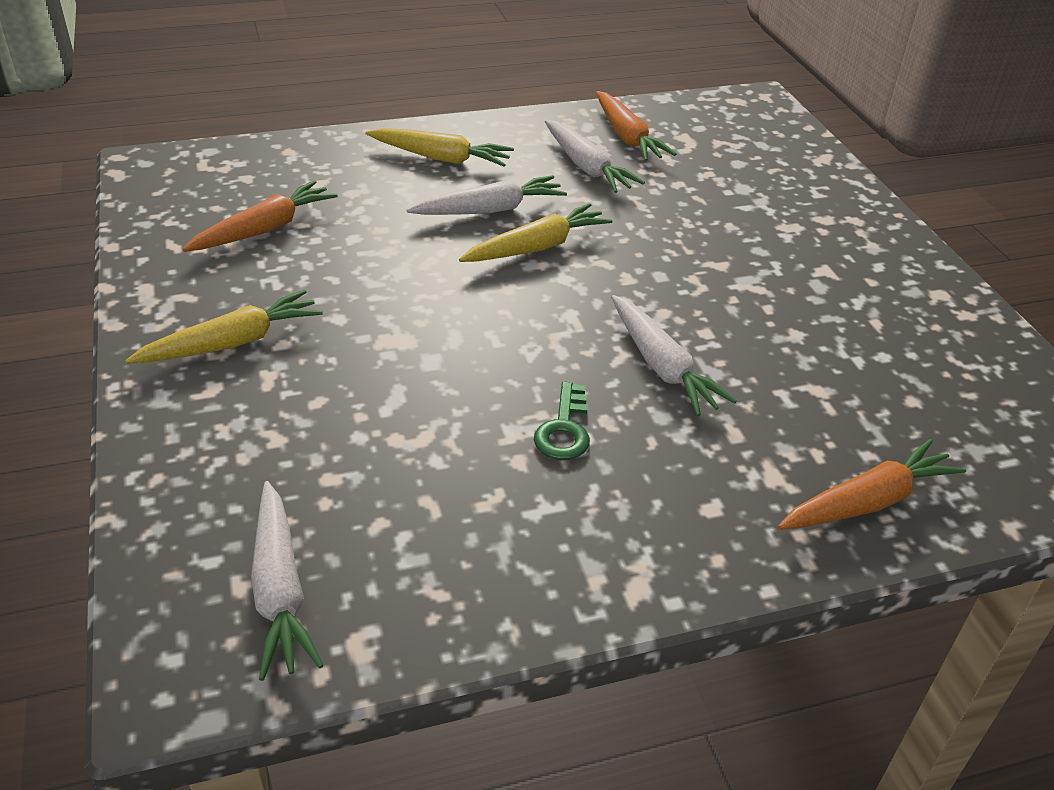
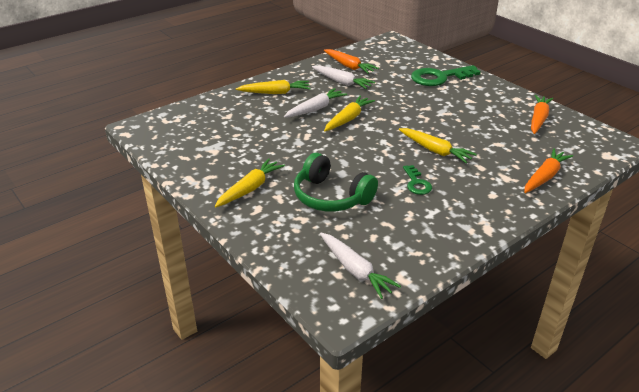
camera: 20 degrees left, 5 degrees down
(265, 229) = (221, 140): orange carrot -> orange carrot (538, 119)
(367, 406) = (331, 197): none -> green headphones
(662, 366) = (435, 151): white carrot -> yellow carrot
(799, 204) = (439, 77): none -> green key

